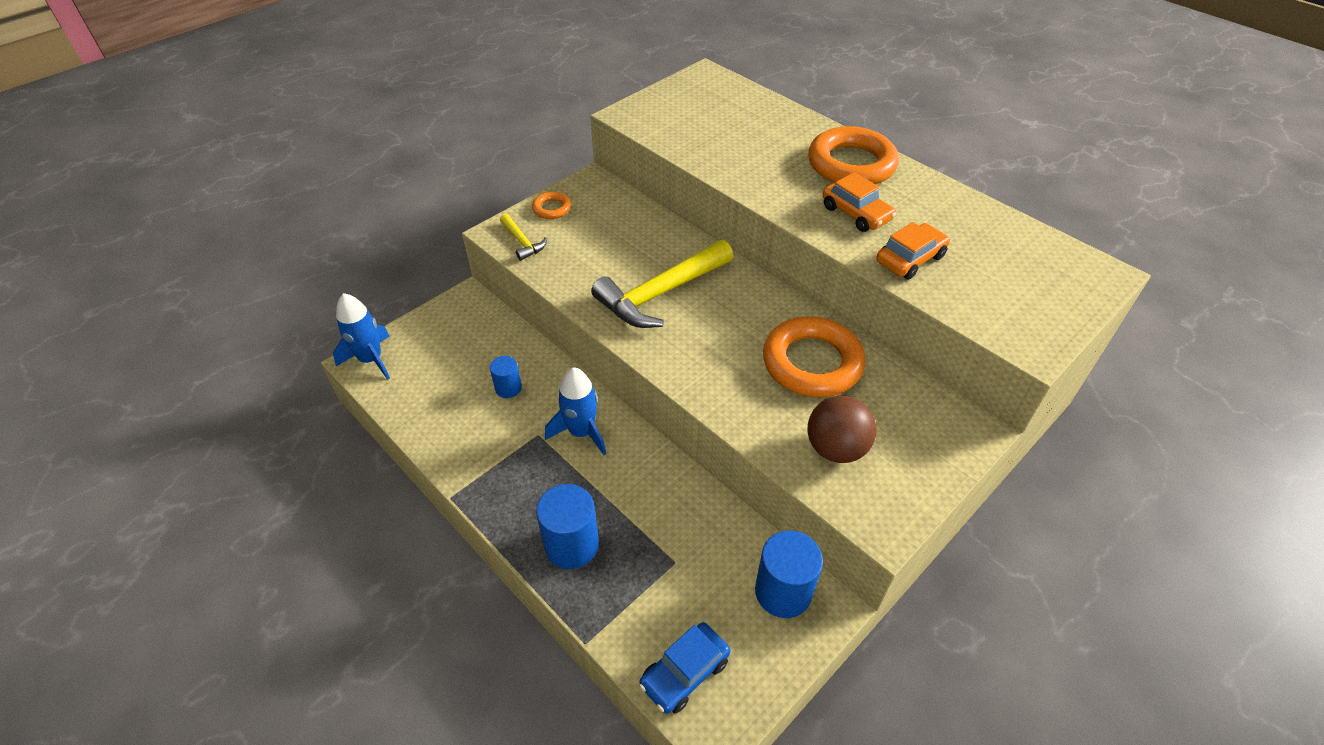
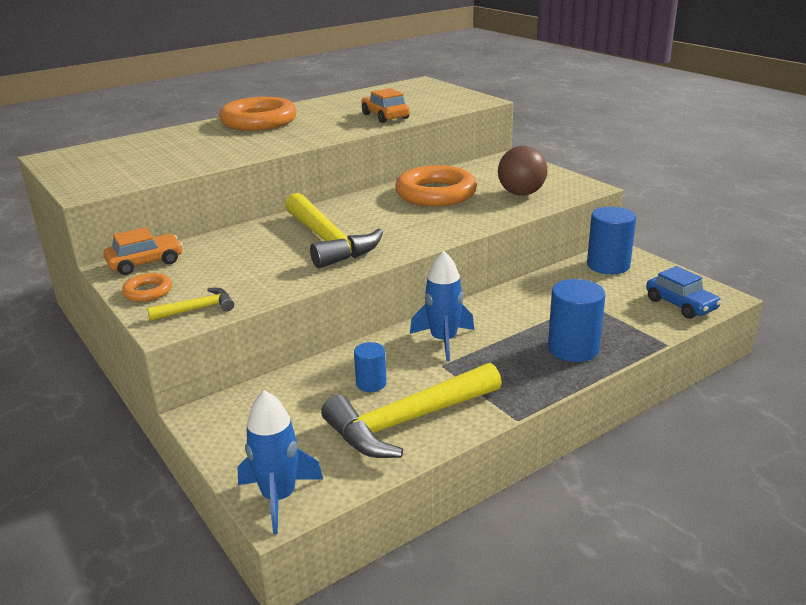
camera: 80 degrees left, 20 degrees down
(452, 419) = (407, 422): none -> yellow hammer
(856, 213) = (323, 124): orange car -> orange car (145, 262)

